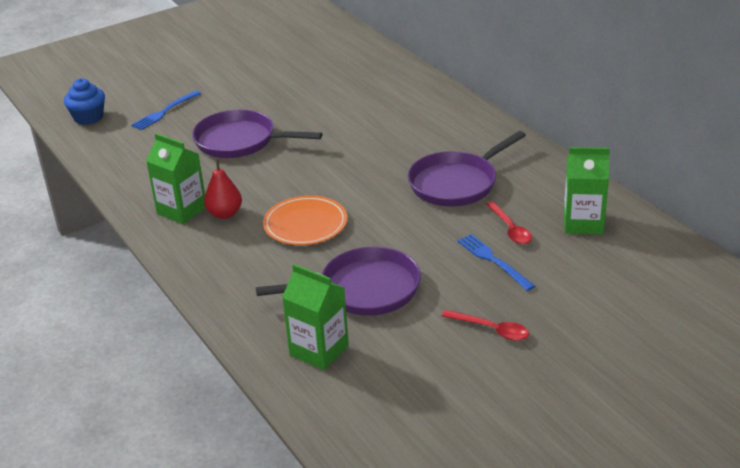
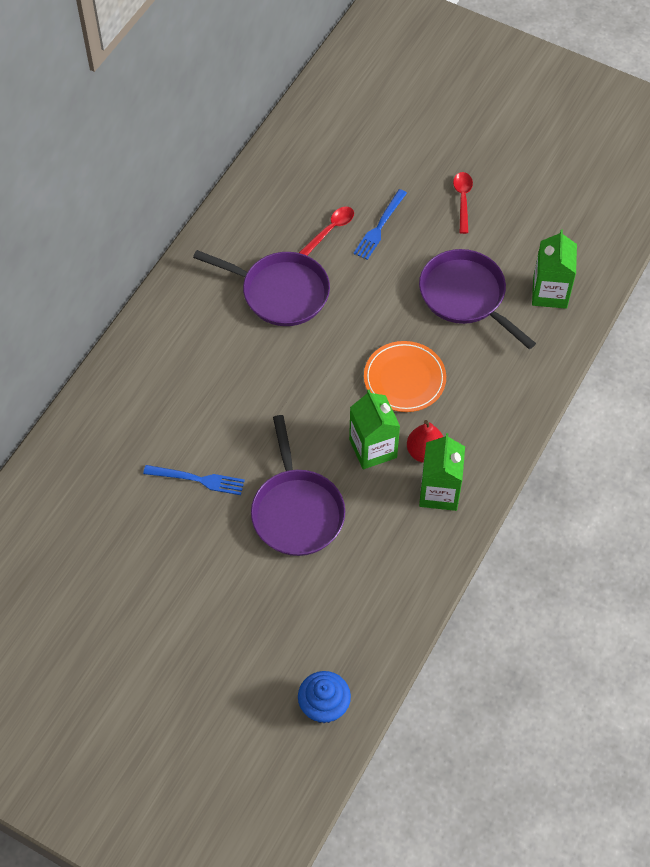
camera: 120 degrees left, 25 degrees up
(165, 112) = (273, 627): blue fork -> blue fork (198, 479)
(583, 223) = (295, 185): green carton -> green carton (373, 448)

